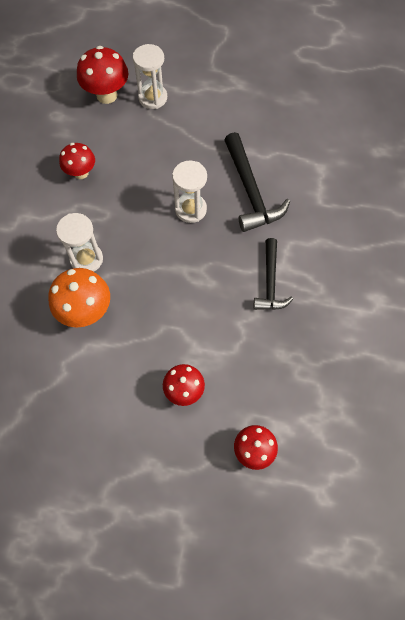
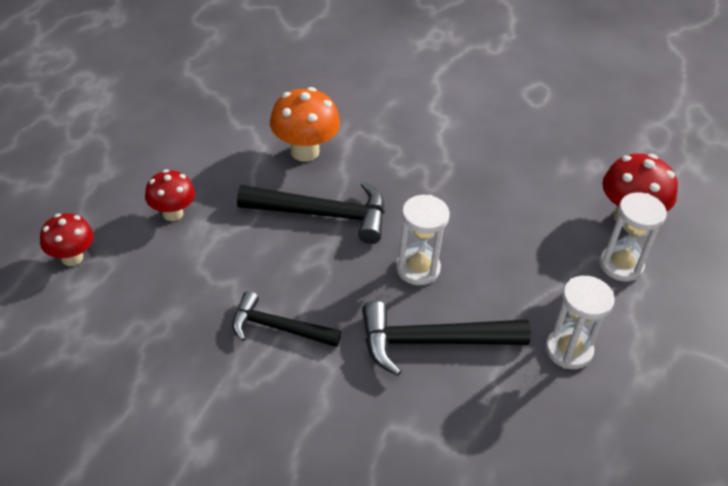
camera: 100 degrees right, 20 degrees down
(81, 173) = (499, 174): red mushroom -> none
(86, 259) = (372, 161): white hourglass -> white hourglass (568, 350)
(155, 280) = (323, 214): none -> black hammer

